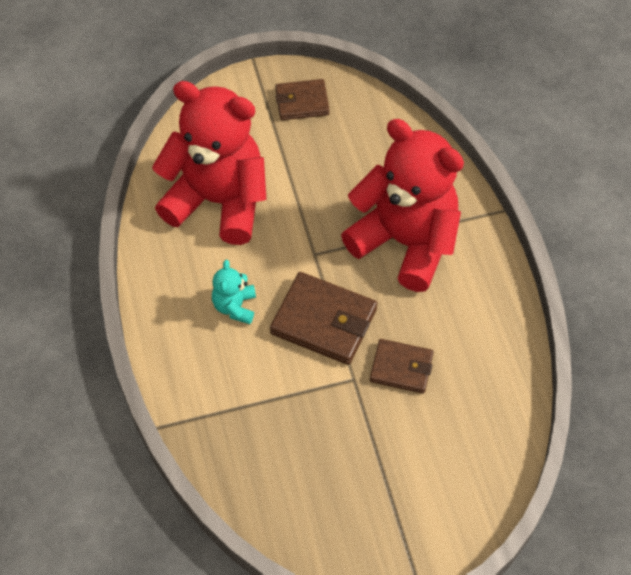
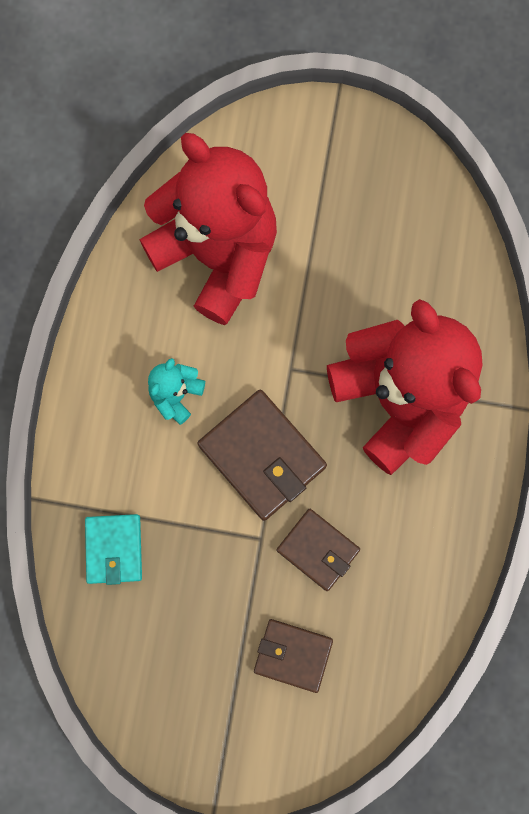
camera: 25 degrees right, 20 degrees up
(241, 436) = (114, 549): none -> turquoise wallet
(302, 102) = (368, 168): brown wallet -> brown wallet (293, 655)

